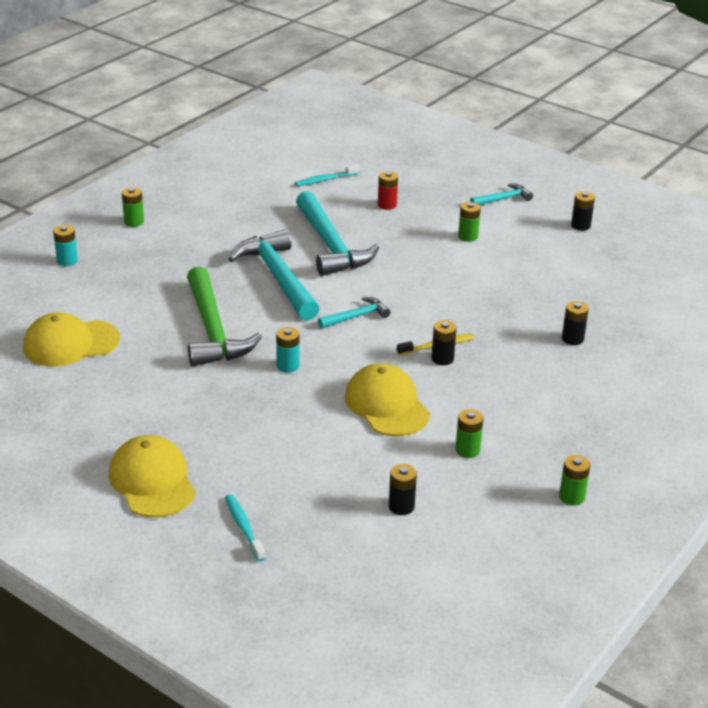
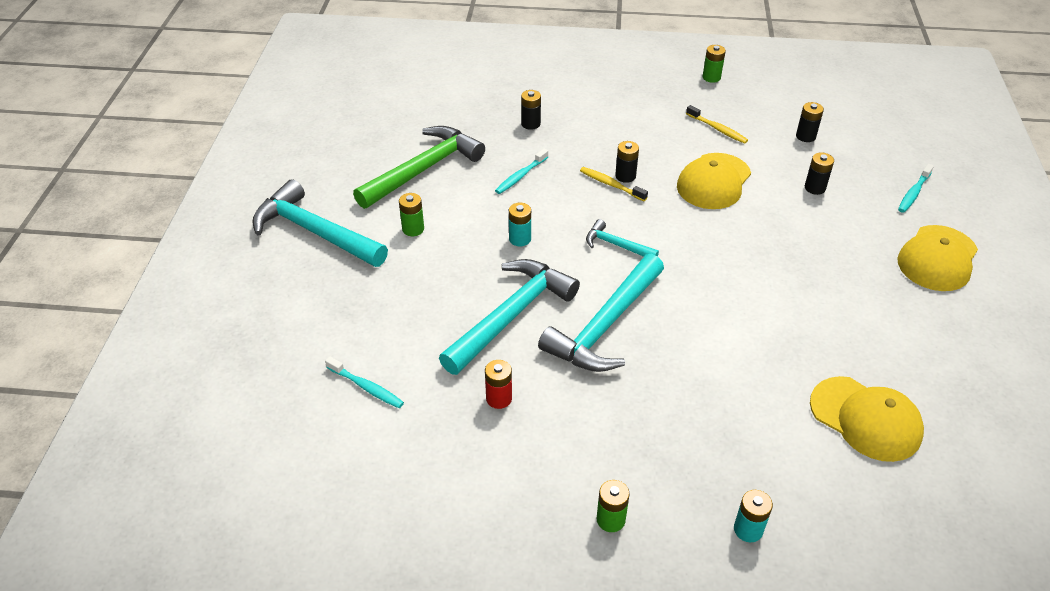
camera: 120 degrees left, 10 degrees up
(213, 330) = (733, 326): green hammer -> green hammer (423, 169)
(288, 366) = (728, 254): turquoise battery -> turquoise battery (520, 239)
(387, 205) = (391, 309): red battery -> red battery (499, 398)
(467, 450) = (717, 129): green battery -> yellow toothbrush
(493, 305) = (520, 176): none -> turquoise toothbrush
(503, 199) = (314, 232): turquoise hammer -> turquoise hammer, size x2.03
(580, 225) = (335, 169): black battery -> black battery (815, 188)

